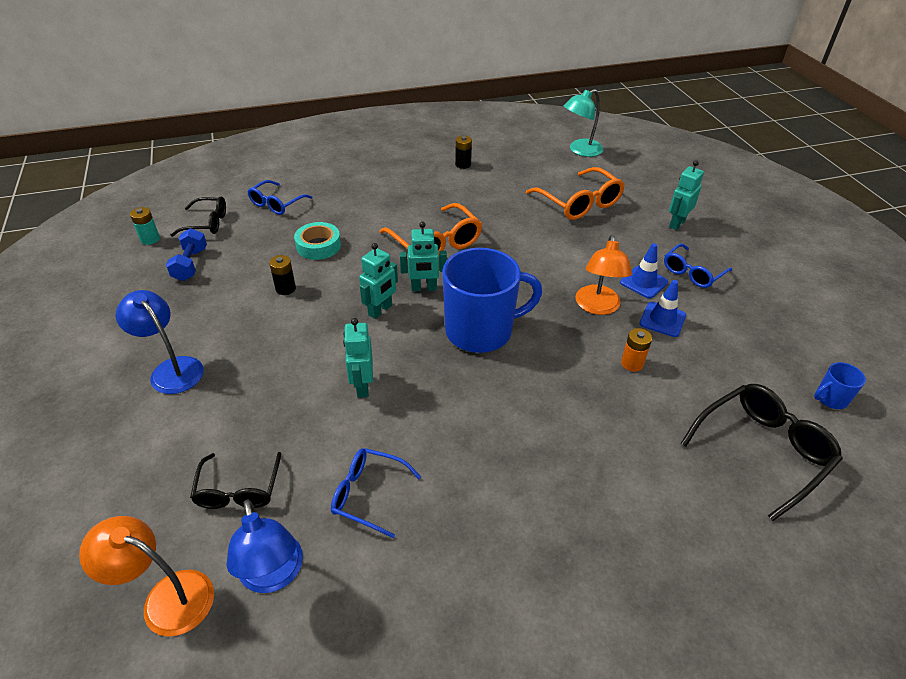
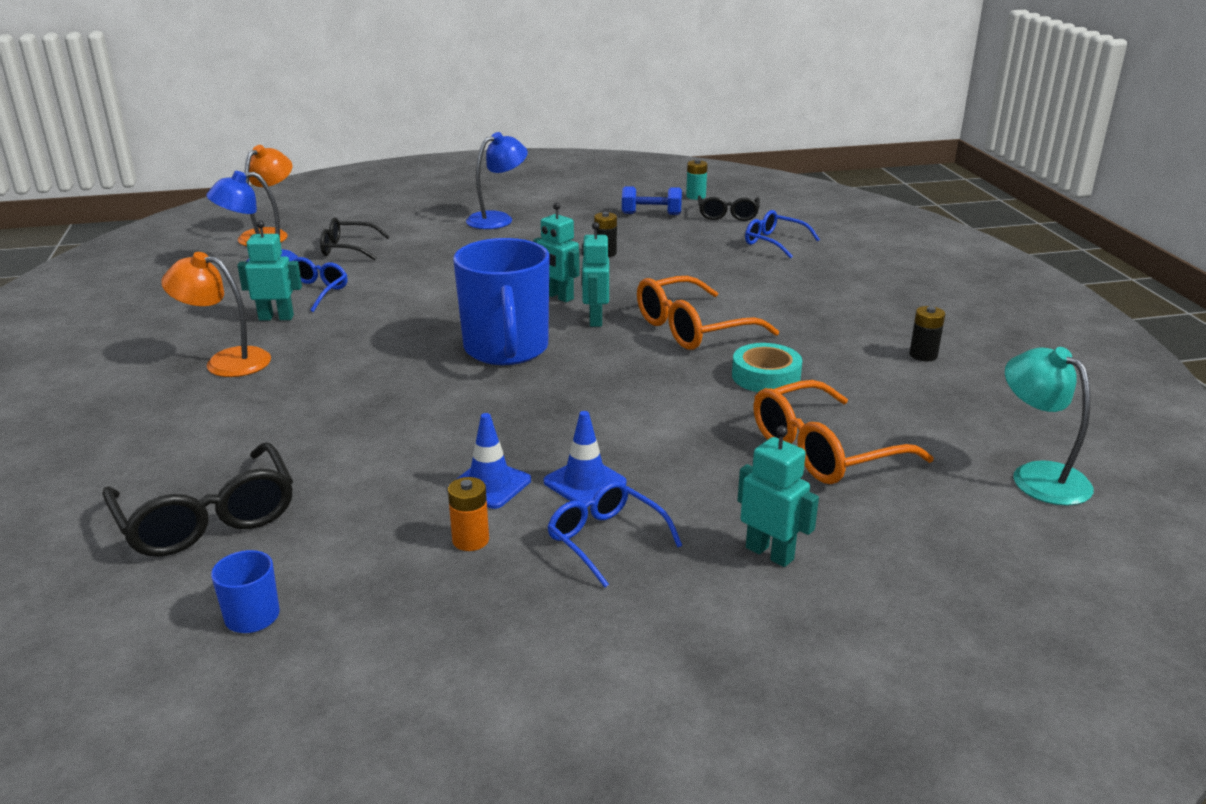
camera: 95 degrees right, 15 degrees down
(318, 246) = (685, 265): turquoise tape -> turquoise tape (766, 376)
(362, 386) = (442, 289): turquoise robot -> turquoise robot (276, 317)
(597, 307) = (532, 433): orange lamp -> orange lamp (226, 361)
(632, 363) = (409, 444): orange battery -> orange battery (470, 540)

